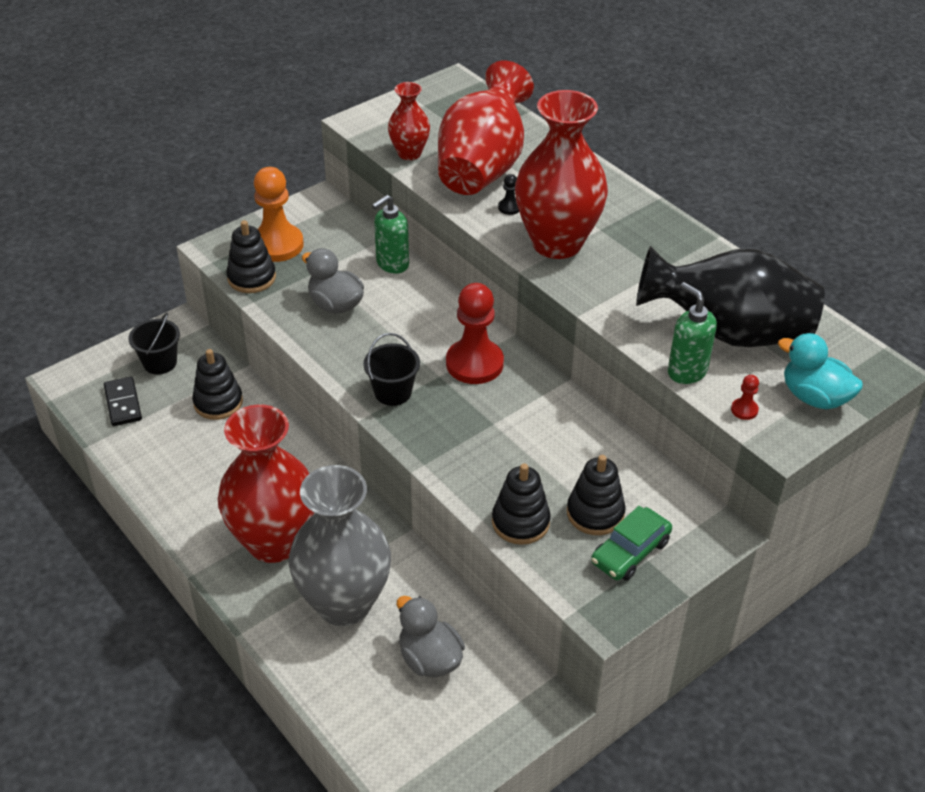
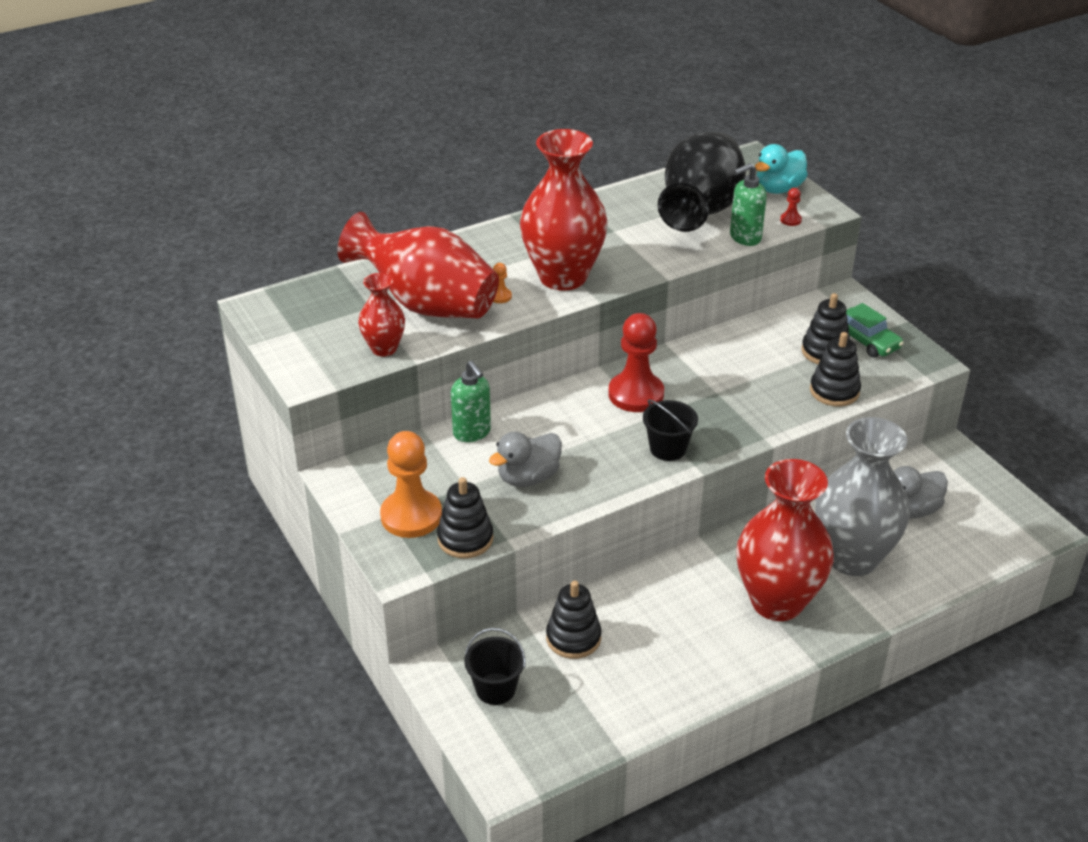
camera: 80 degrees left, 5 degrees down
(123, 403) = (559, 723): black domino -> none
(509, 207) = (500, 296): black pawn -> orange pawn

